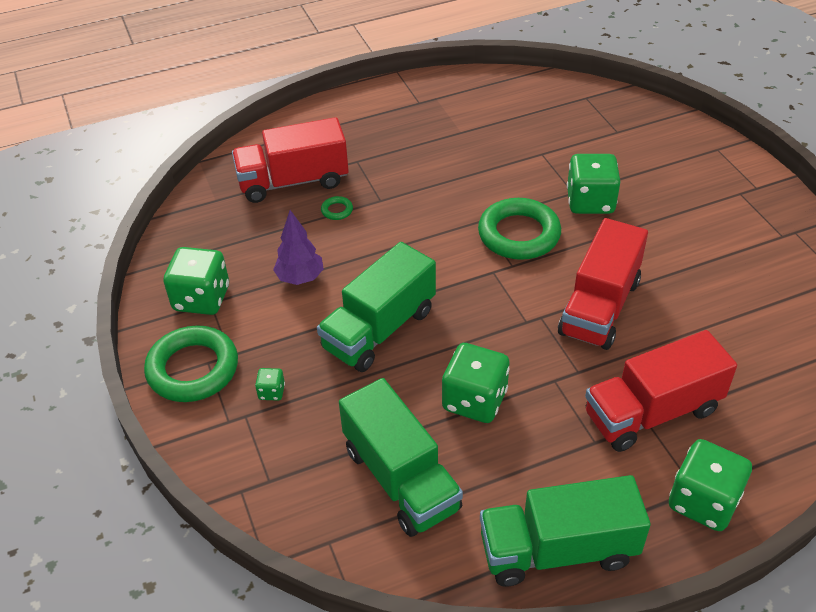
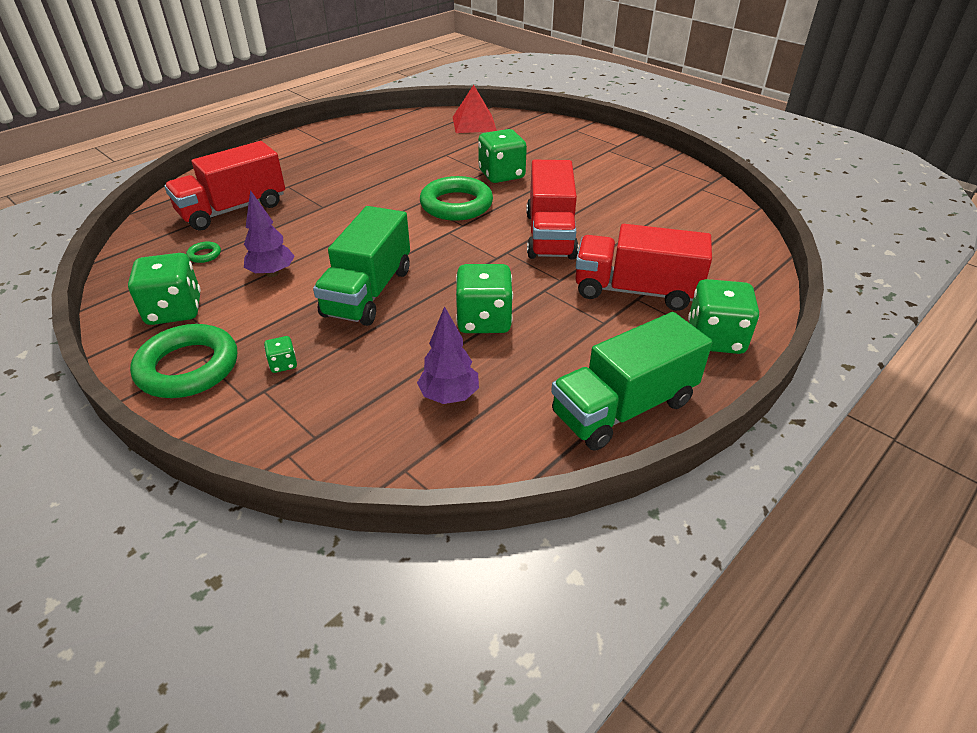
camera: 25 degrees left, 5 degrees down
(337, 210) = (285, 220): green ring -> green ring (204, 255)
(401, 478) = (449, 396): green truck -> purple tree
(598, 110) = (474, 123): none -> red pyramid
(652, 412) = (635, 291): red truck -> red truck turned 60 degrees clockwise

